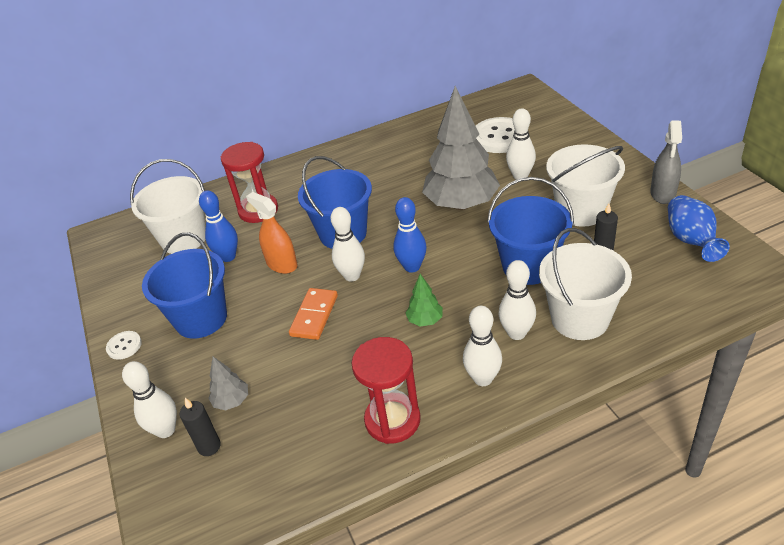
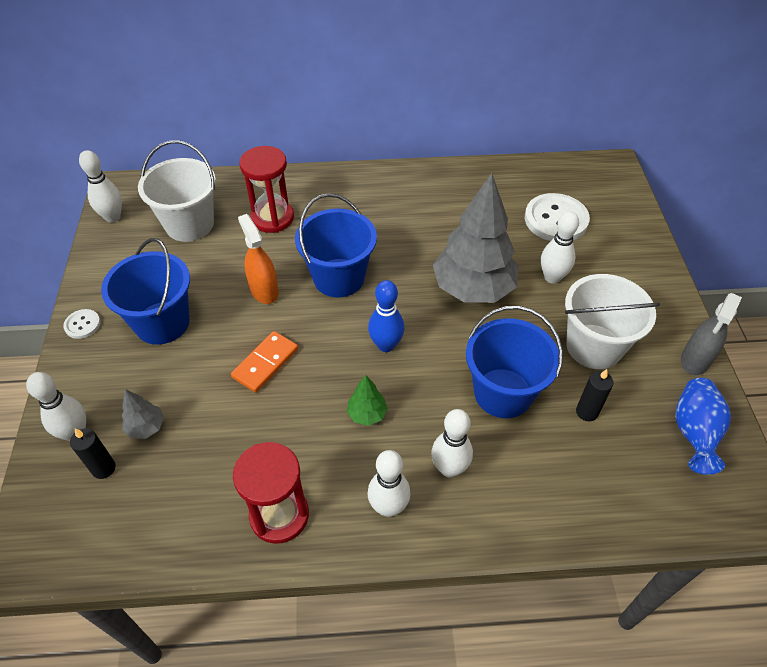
camera: 15 degrees right, 10 degrees up
(228, 257) = (219, 261): blue bowling pin -> none
(352, 276) = (323, 331): white bowling pin -> white bowling pin (113, 217)
(580, 319) = (522, 479): white bucket -> none

